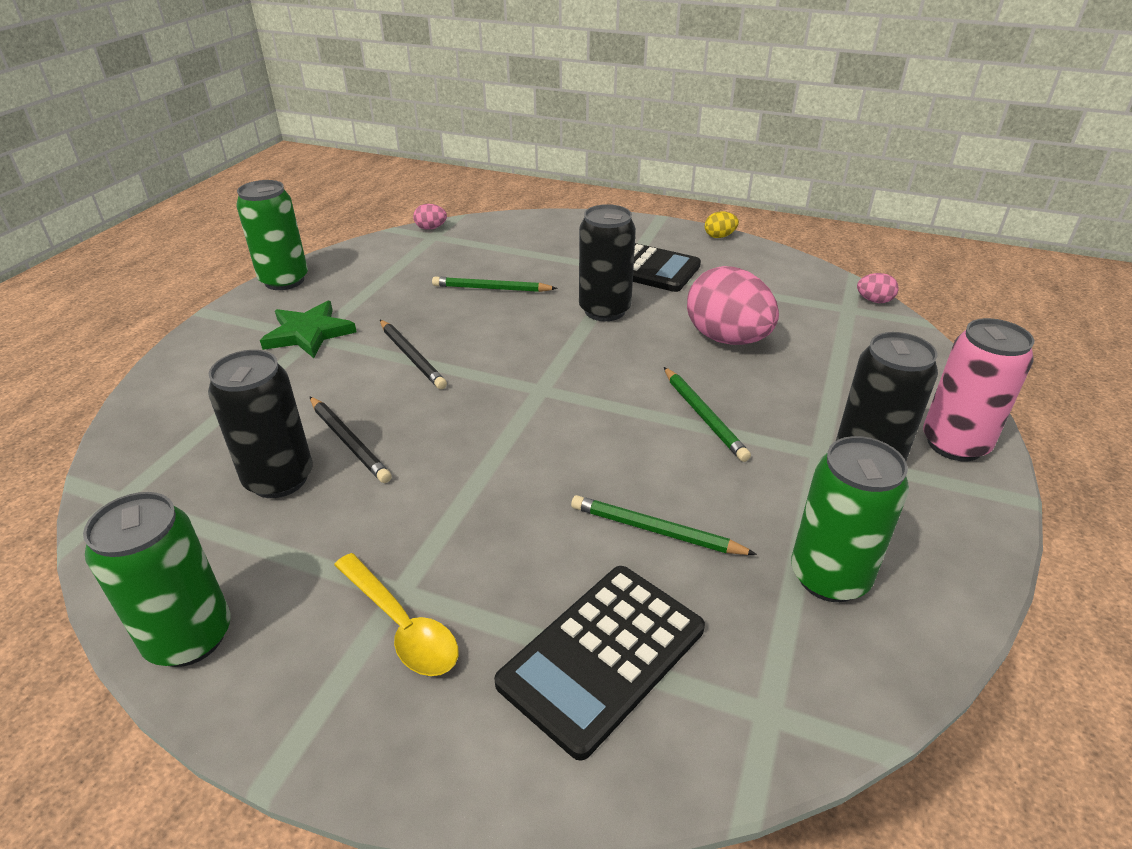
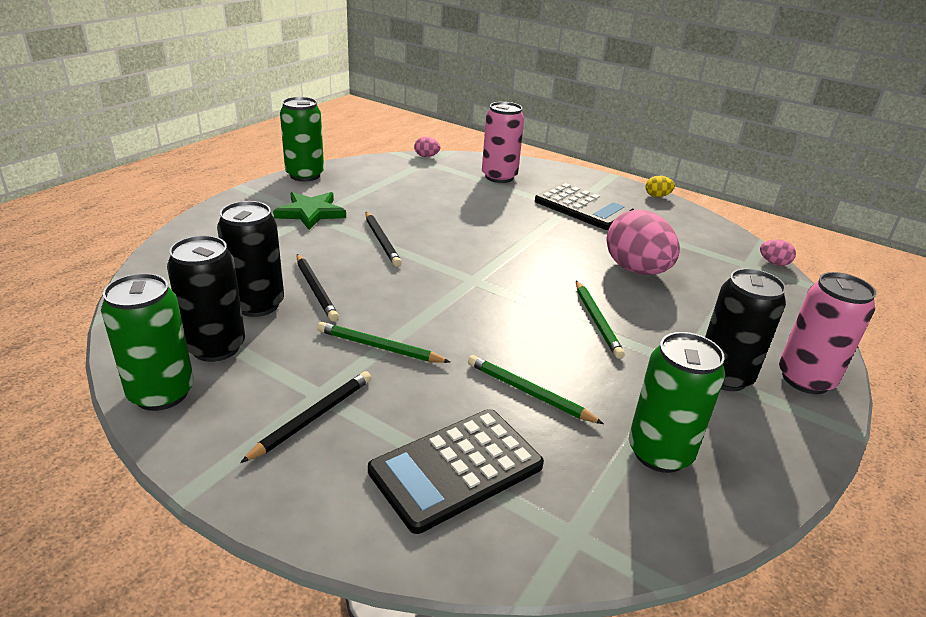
camera: 10 degrees right, 5 degrees down
(402, 626) = (313, 417): yellow spoon -> black pencil
(491, 289) = (458, 205): green pencil -> green pencil (379, 347)
(528, 242) = (499, 177): none -> pink can
(604, 310) = (543, 234): black can -> black can (216, 347)

